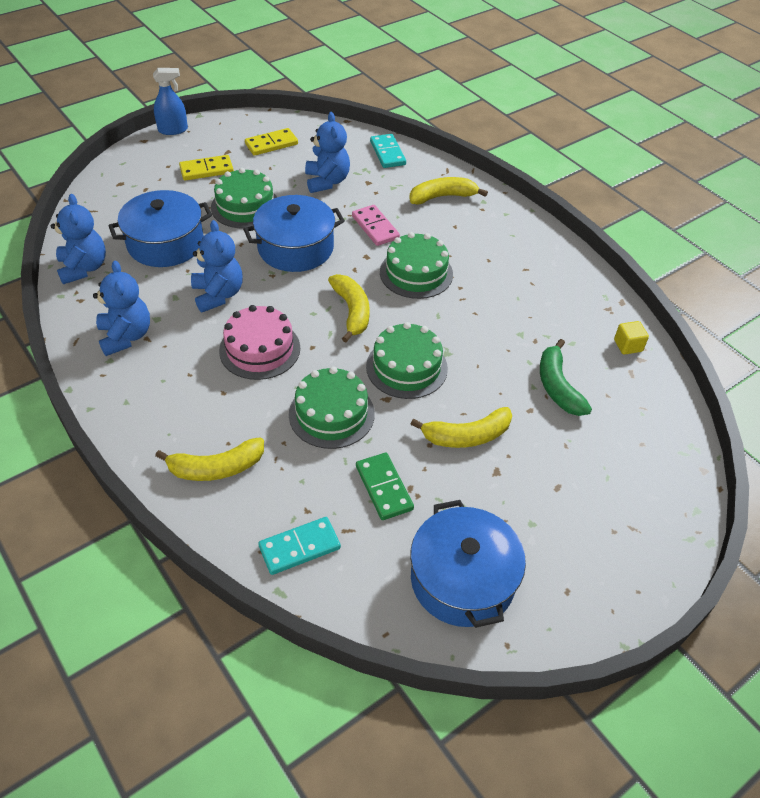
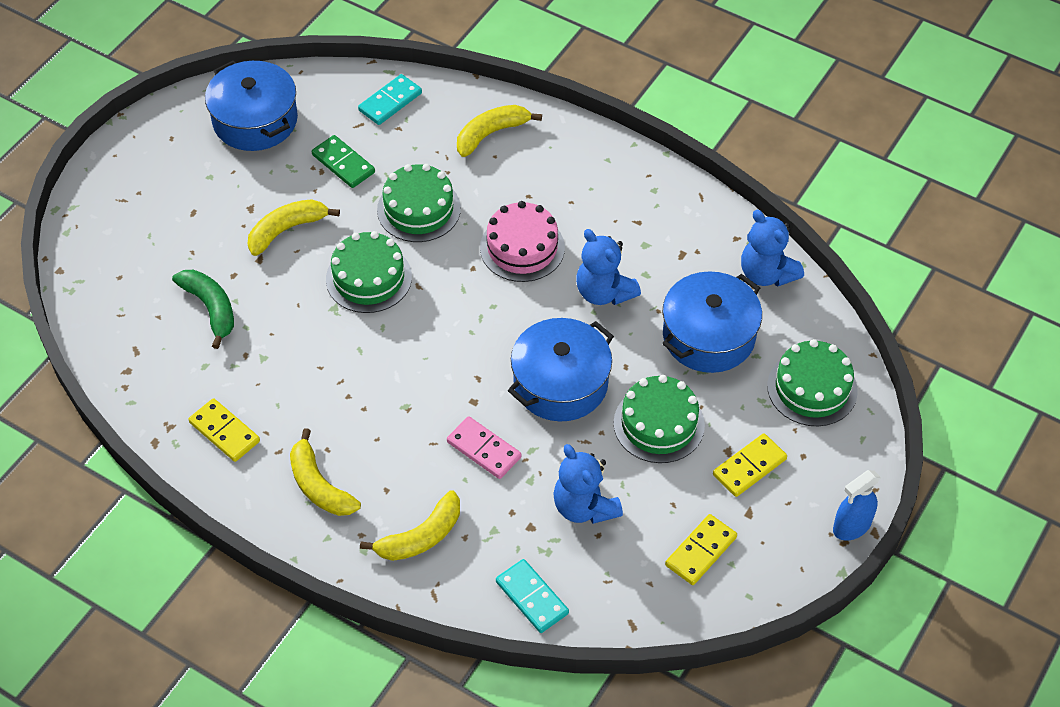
camera: 160 degrees right, 5 degrees up
(126, 336) = (658, 216): blue teddy bear -> none
(352, 311) = (453, 322): yellow banana -> yellow banana (319, 486)
(416, 273) = (405, 397): green cake -> green cake (812, 388)
(565, 292) = (224, 432): none -> yellow domino
(628, 345) = (142, 383): yellow cube -> none

